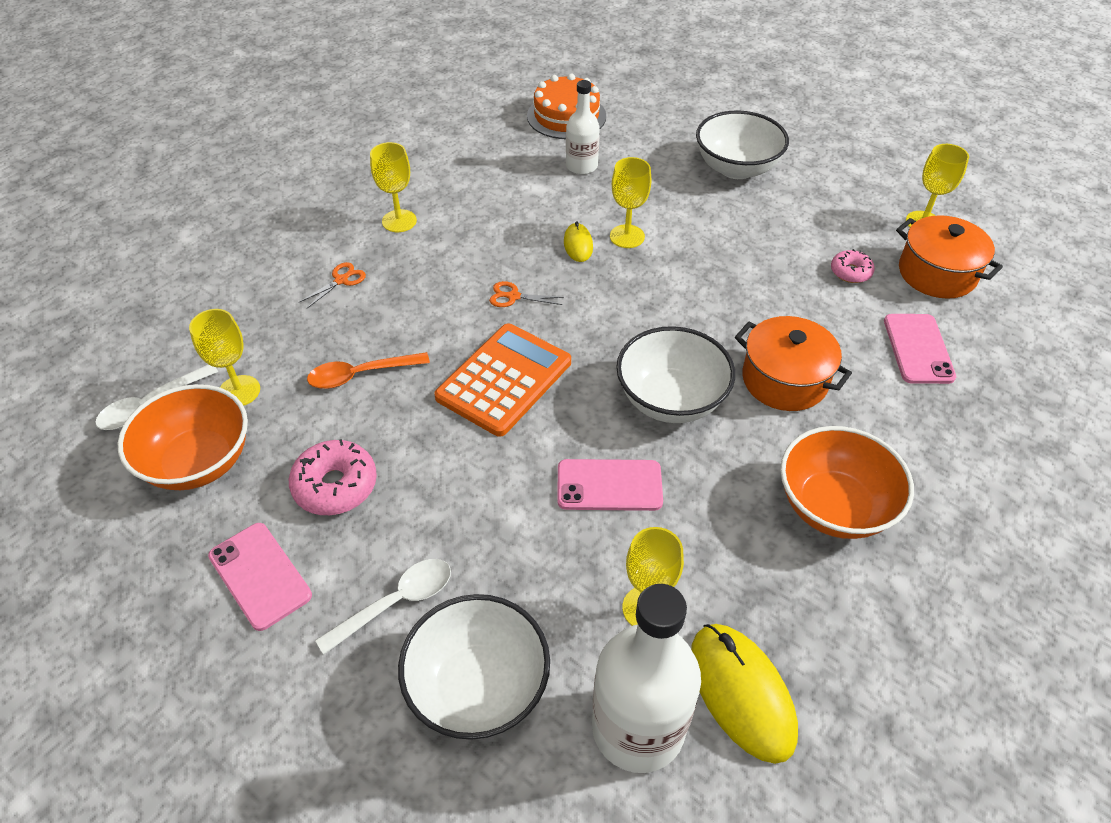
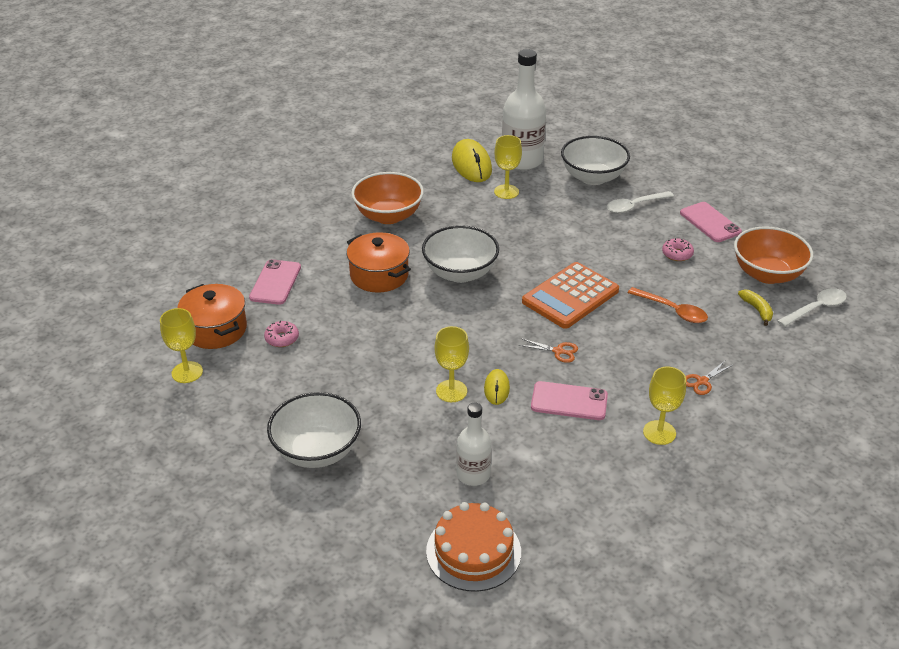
camera: 170 degrees left, 10 degrees down
(239, 391) = (757, 310): yellow goblet -> yellow banana
(335, 485) = (677, 254): pink donut -> pink donut, size x0.60
(361, 375) = (672, 310): orange spoon -> orange spoon turned 45 degrees clockwise
(609, 485) = (512, 237): pink phone -> pink phone (569, 401)

